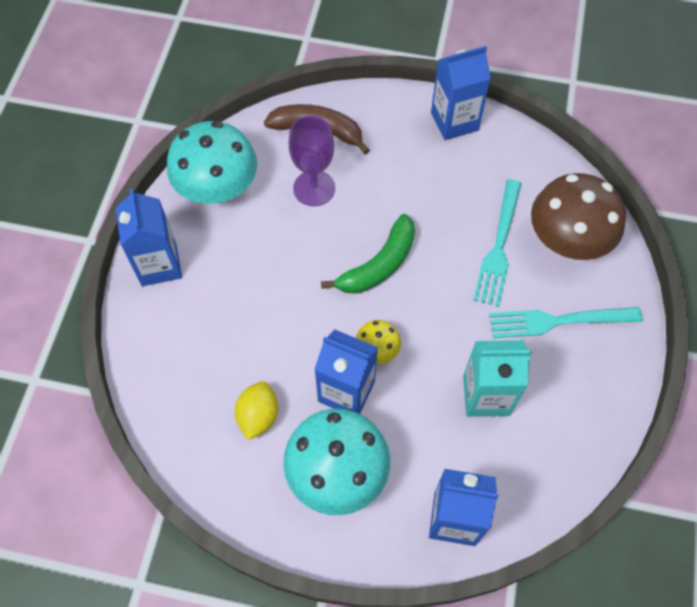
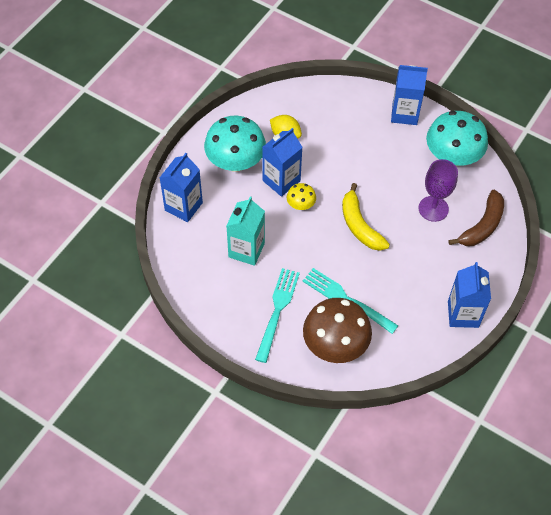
camera: 110 degrees right, 5 degrees down
(379, 265) = (360, 225): green banana -> yellow banana

